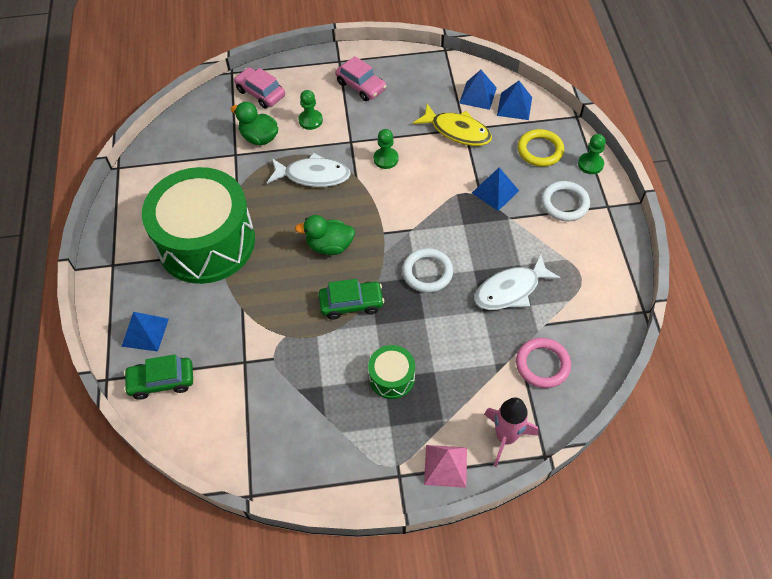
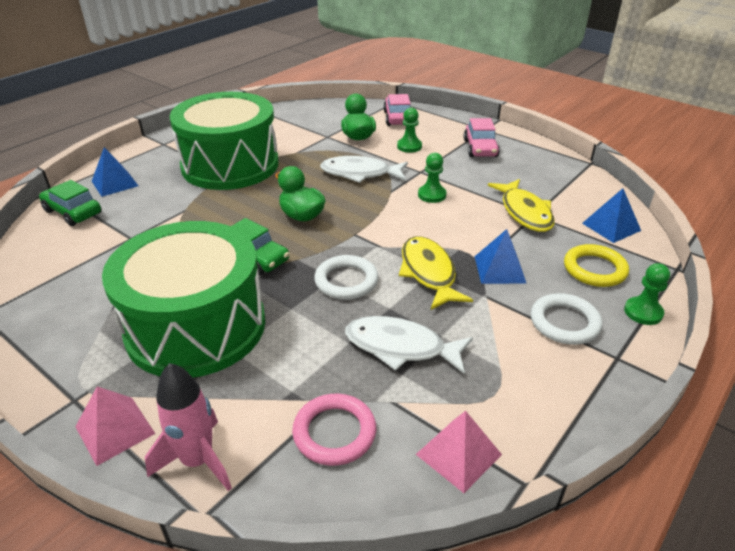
camera: 45 degrees right, 20 degrees down
(313, 175) = (360, 173): white fish -> white fish turned 135 degrees clockwise
(392, 377) = (196, 326): green drum -> green drum, size x2.36
(463, 227) = (428, 273): none -> yellow fish
(478, 95) = (581, 202): blue pyramid -> none
(602, 323) = (458, 454): none -> pink pyramid

